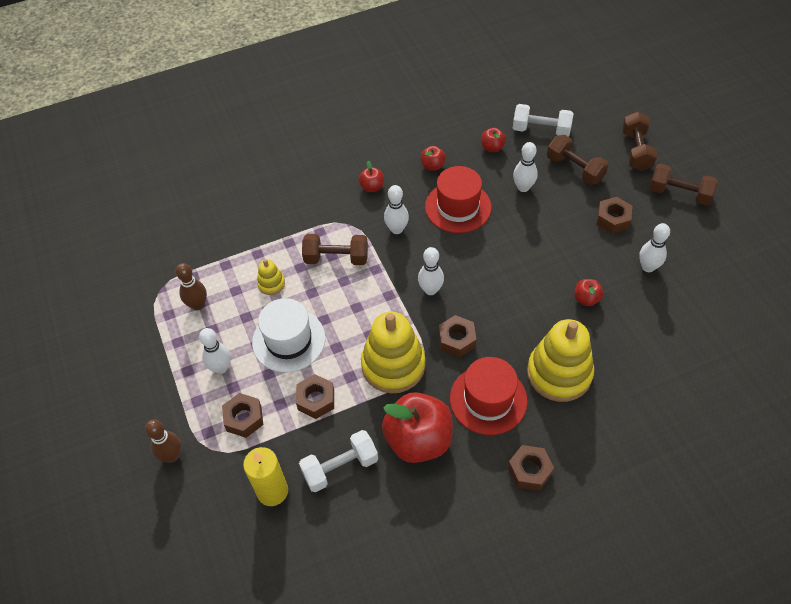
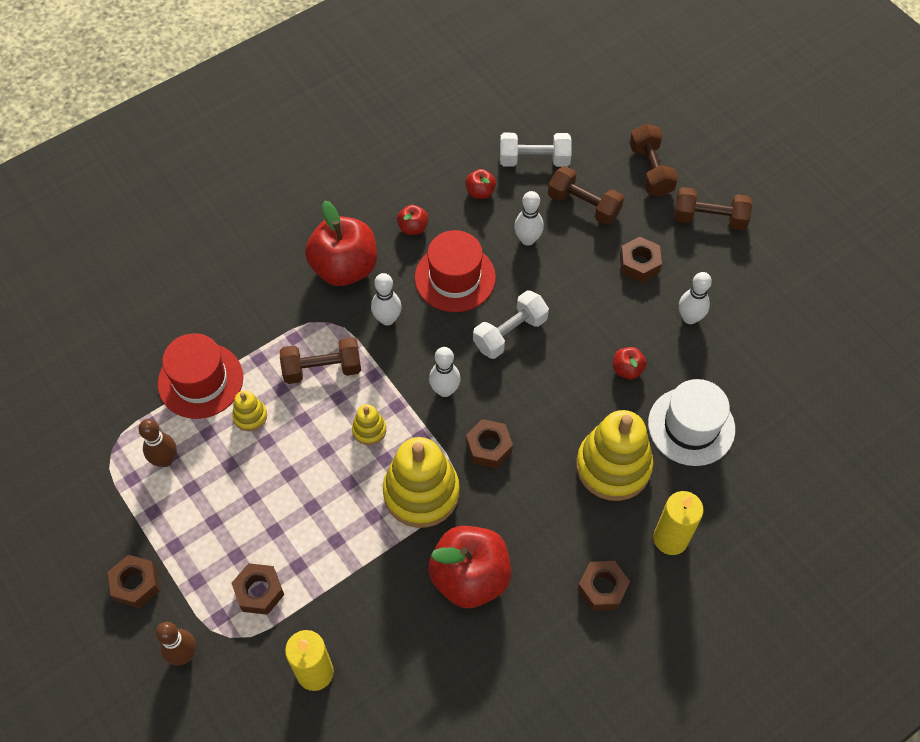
camera: 15 degrees left, 5 degrees up
(221, 368) = (215, 534): white bowling pin -> none
(288, 340) = (289, 484): white hat -> white hat (691, 426)
(316, 400) = (339, 552): brown nut -> brown nut (136, 584)
(340, 467) = (387, 628): white dumbbell -> white dumbbell (510, 333)
(362, 310) = (369, 430): none -> yellow stacking toy
(372, 187) = (344, 268): red apple -> red apple, size x2.23
(488, 399) = (539, 513): red hat -> red hat (200, 380)
(597, 441) = (670, 539): none -> yellow candle

